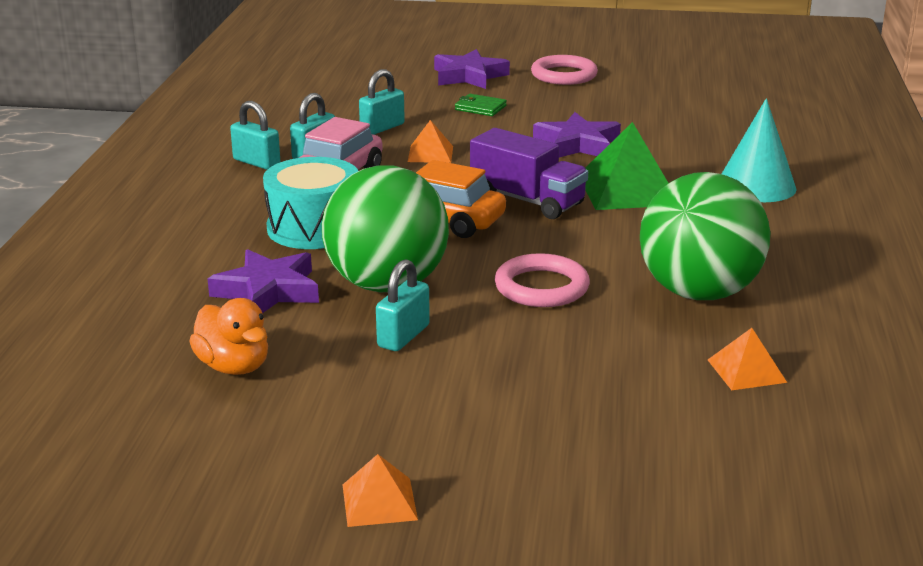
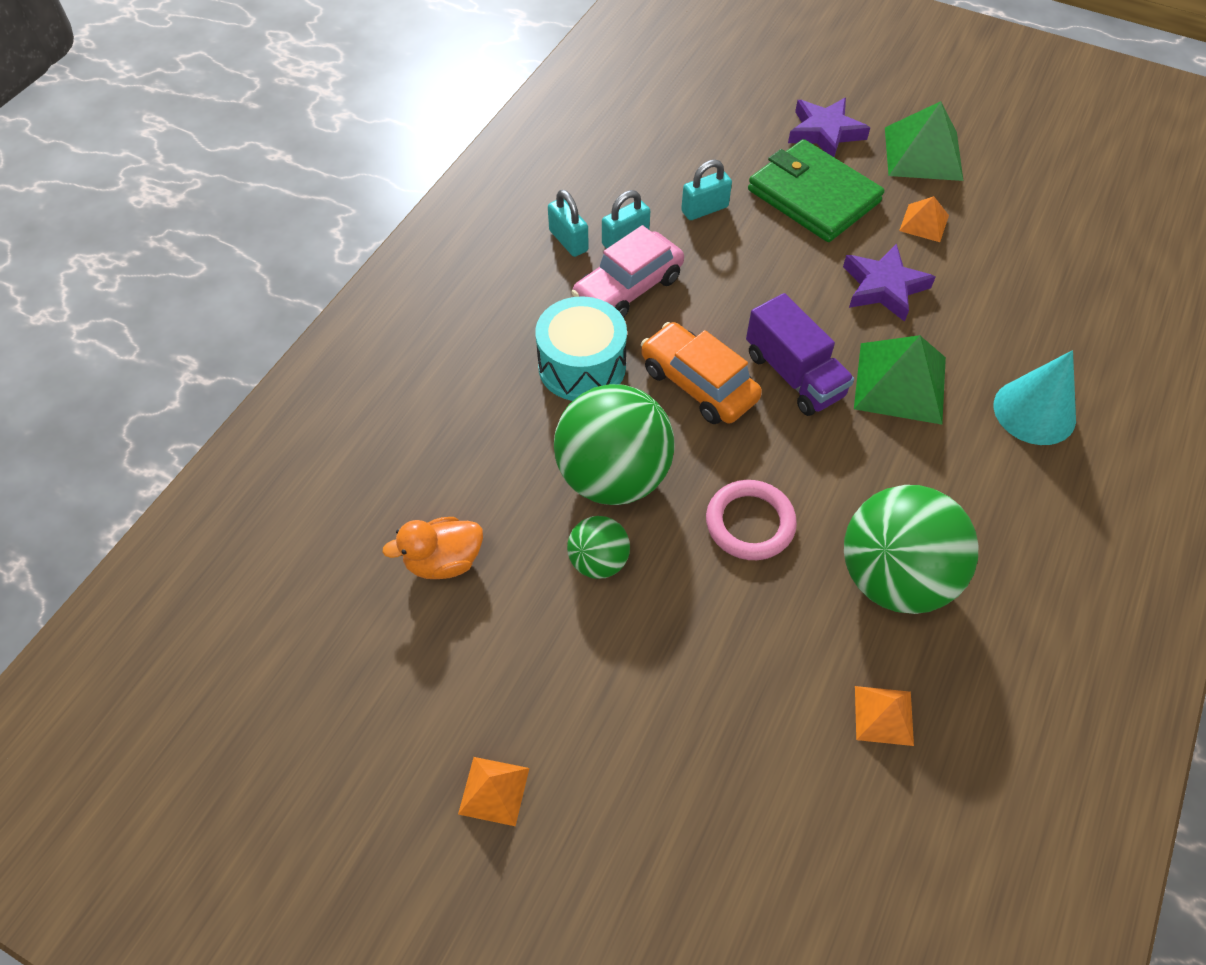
camera: 20 degrees right, 30 degrees up
(234, 367) = (444, 561): orange duck -> orange duck turned 90 degrees clockwise
(268, 291) = (509, 455): purple star -> none
(403, 336) = (598, 561): turquoise padlock -> green ball
(430, 154) = (733, 267): orange pyramid -> orange pyramid (924, 223)
(480, 108) = (813, 196): green wallet -> green wallet, size x2.46
(564, 75) = (923, 153): pink ring -> green pyramid

